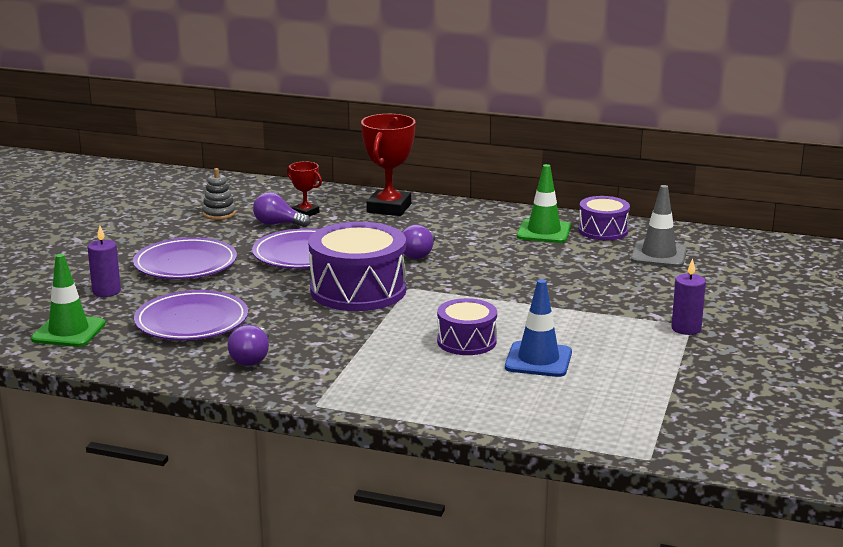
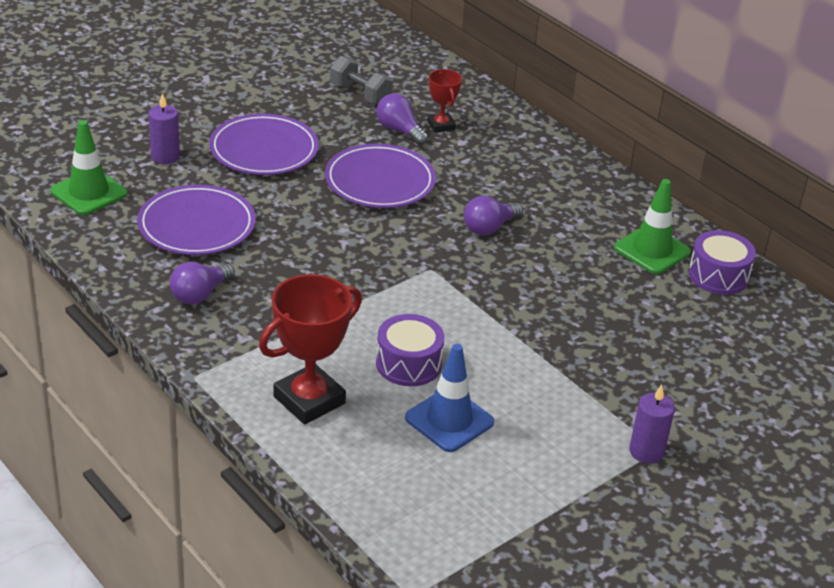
camera: 30 degrees right, 15 degrees up
(219, 214) = (360, 94): grey stacking toy -> grey dumbbell
(358, 290) = (380, 251): purple drum -> none
(389, 208) = (529, 151): red trophy -> red trophy (309, 400)
(658, 255) = (739, 336): grey traffic cone -> none

